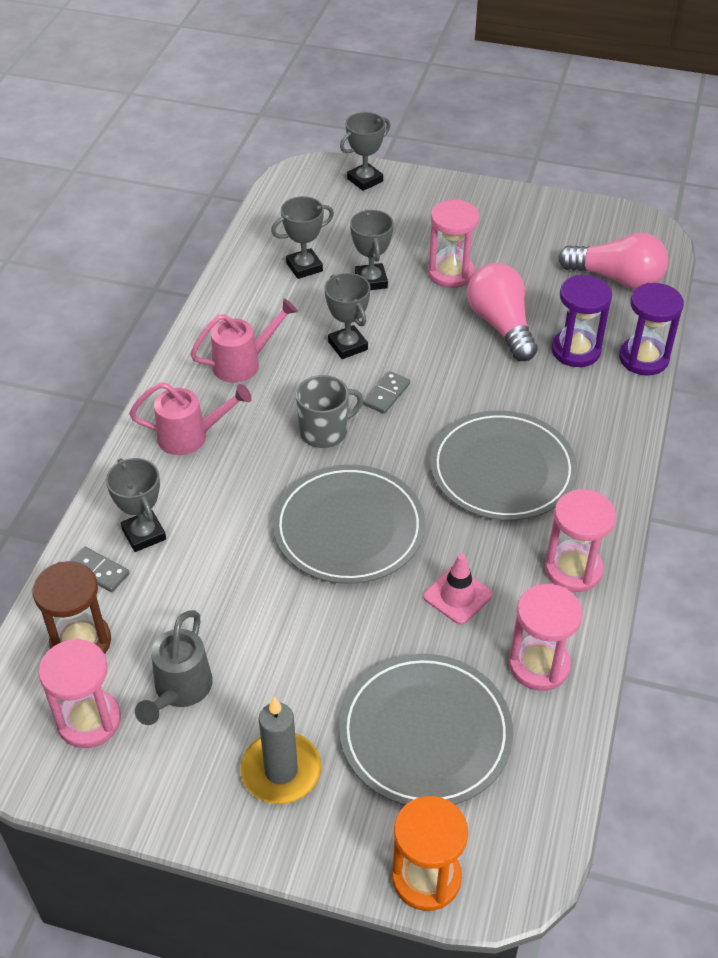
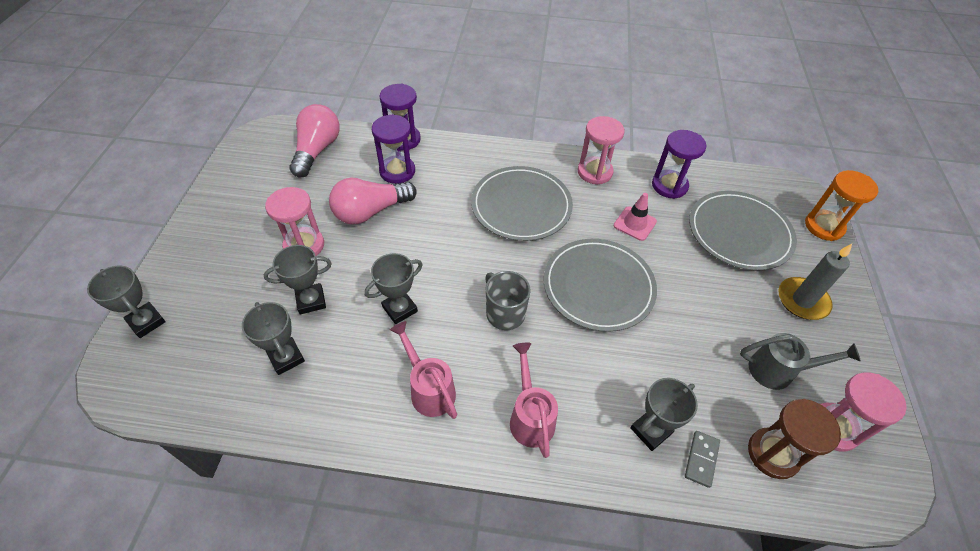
camera: 100 degrees left, 5 degrees up
(386, 394) = (456, 276): grey domino -> none
(539, 665) = (669, 186): pink hourglass -> purple hourglass

